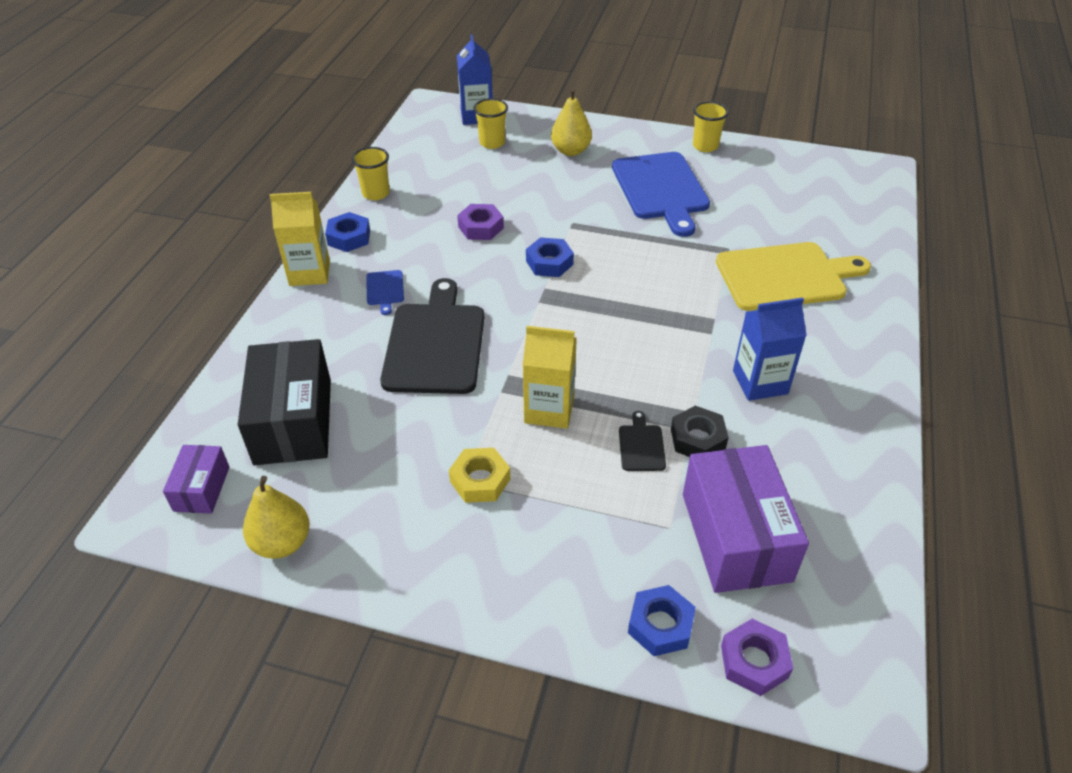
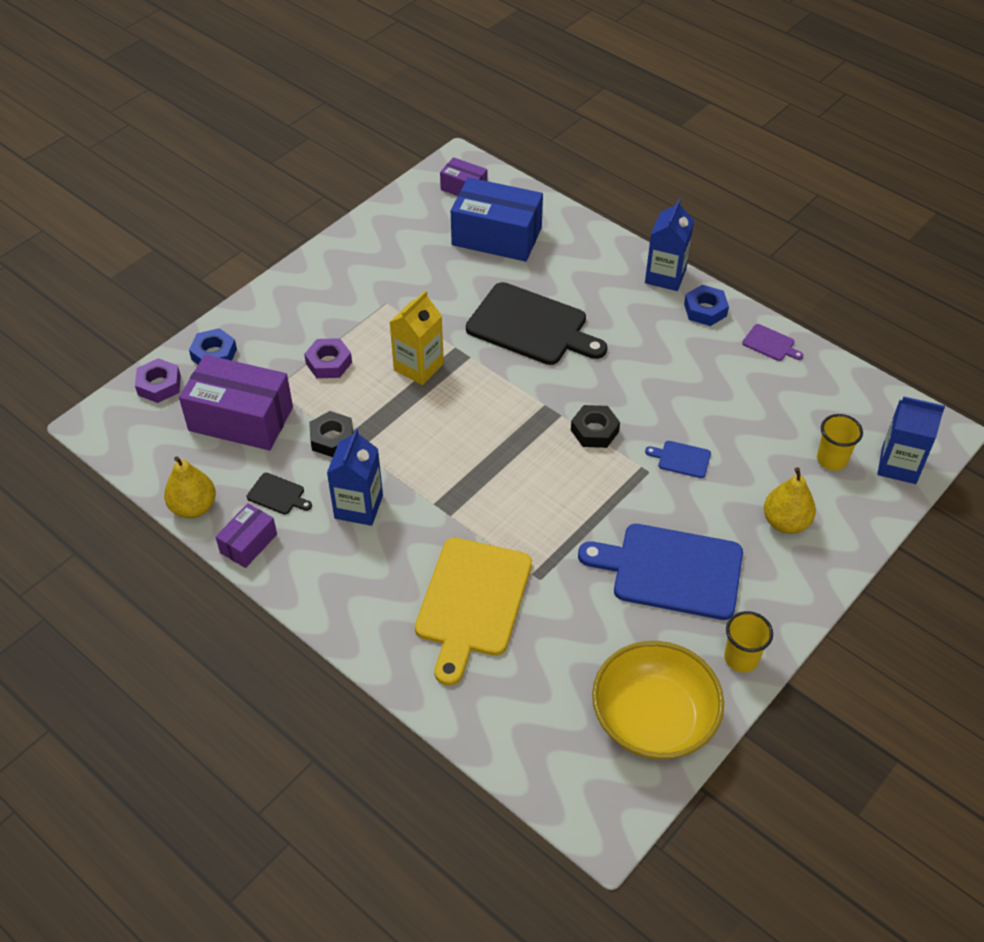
camera: 115 degrees right, 5 degrees up
(282, 543) = (396, 214): yellow pear -> yellow pear (194, 507)
(293, 421) = (496, 236): black box -> blue box
(309, 273) = (665, 276): yellow carton -> blue carton
(376, 193) = (770, 344): yellow cup -> purple cutting board
(385, 290) = (617, 315): blue cutting board -> blue cutting board (681, 459)
(480, 480) = (380, 310): yellow nut -> none
(481, 227) = (675, 401): purple nut -> purple nut (329, 363)
(549, 262) = (594, 431): blue nut -> black nut
(641, 445) = (349, 404): black cutting board -> black cutting board (278, 495)
(788, 169) = (653, 718): none -> yellow bowl
(874, 446) = (248, 543): none -> purple box

